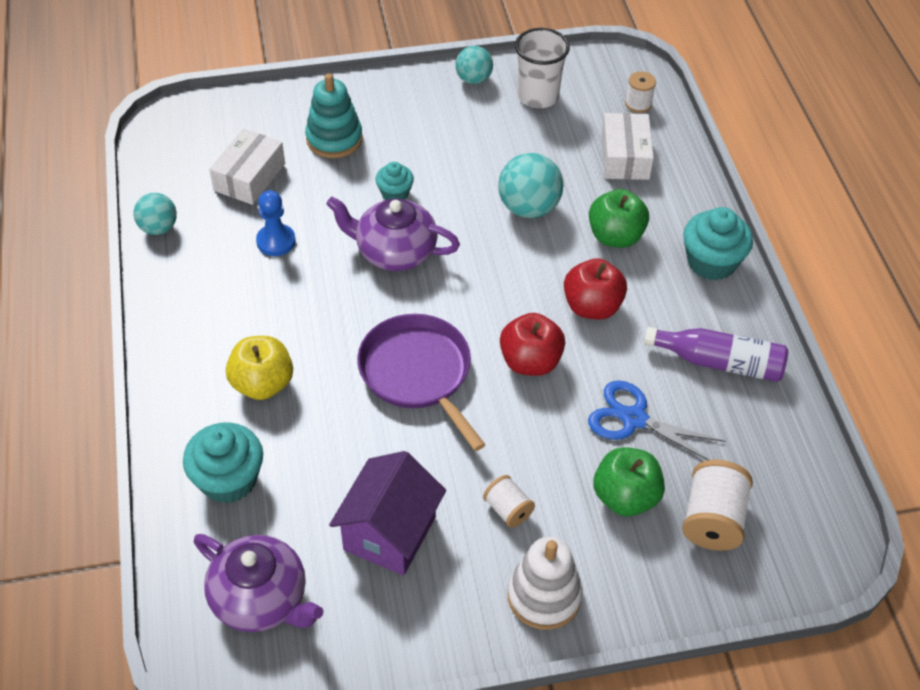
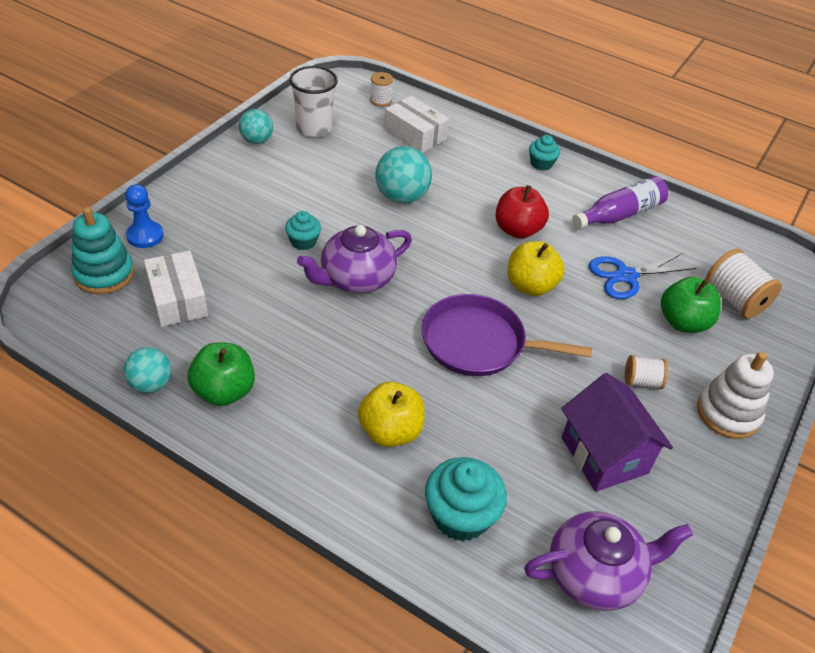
camera: 50 degrees left, 5 degrees down
(276, 241) = (262, 329): blue pawn -> blue pawn (145, 236)
(334, 139) = (209, 233): turquoise stacking toy -> turquoise stacking toy (104, 274)
(530, 362) = (530, 286): red apple -> yellow apple
(615, 236) = (473, 182): green apple -> green apple (224, 391)
(711, 262) = (541, 164): turquoise cupcake -> turquoise cupcake, size x0.58

